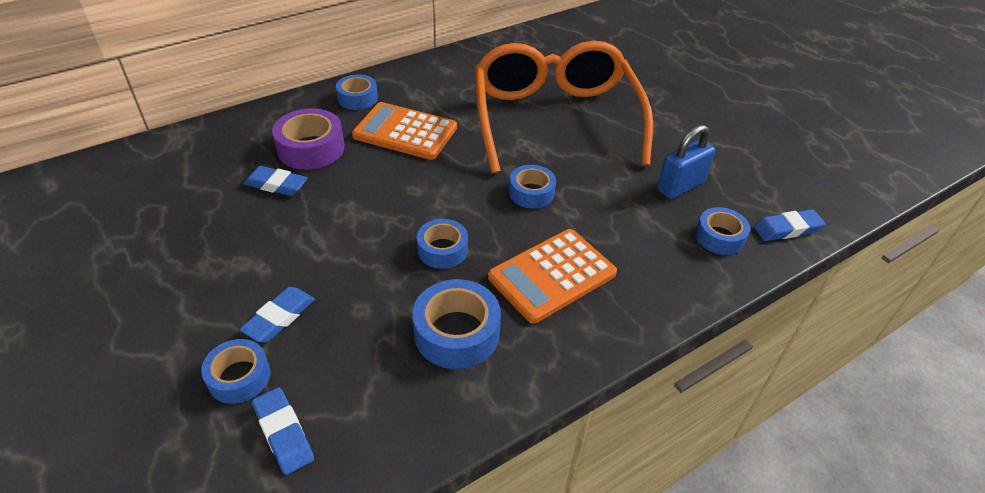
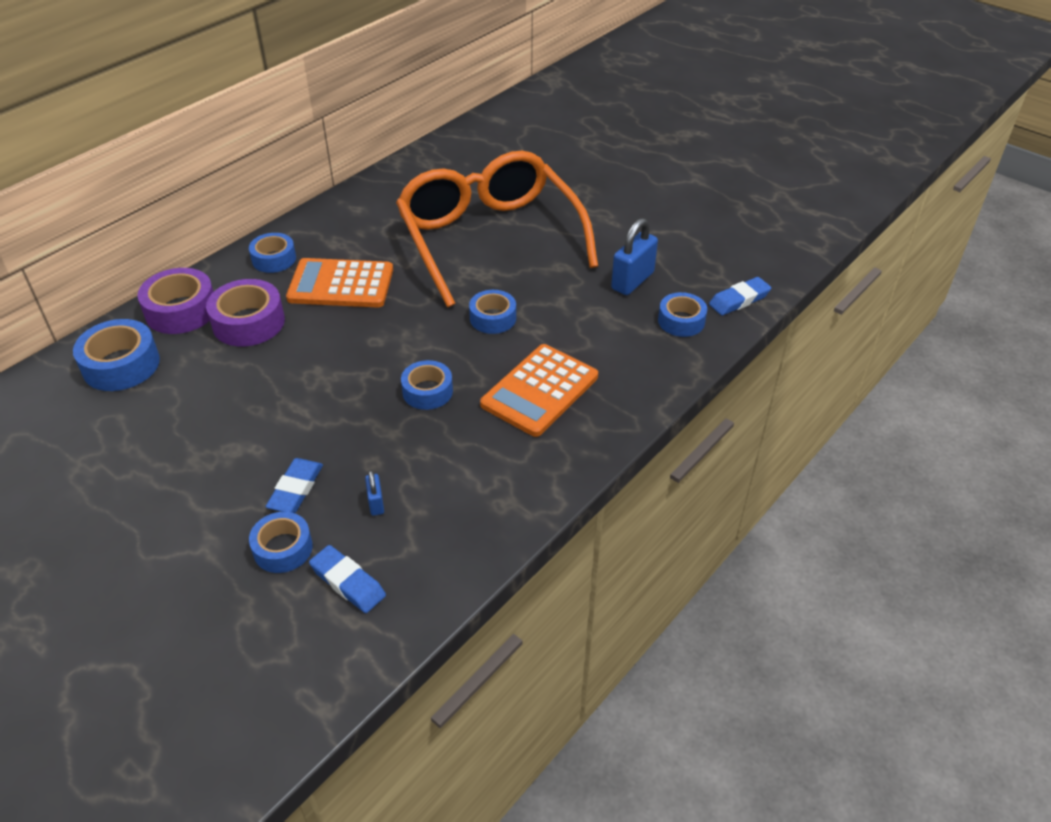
camera: 15 degrees left, 0 degrees up
(260, 126) = (181, 311): none -> purple tape
(276, 185) = (230, 367): blue eraser -> none
(347, 353) = (376, 503): none -> blue padlock
(457, 333) = (470, 461): blue tape -> blue tape (121, 365)

